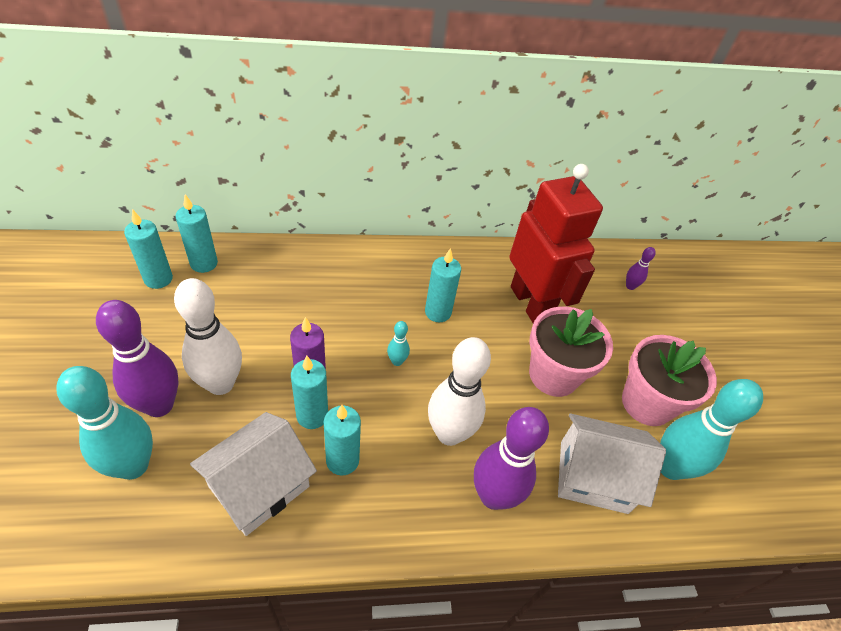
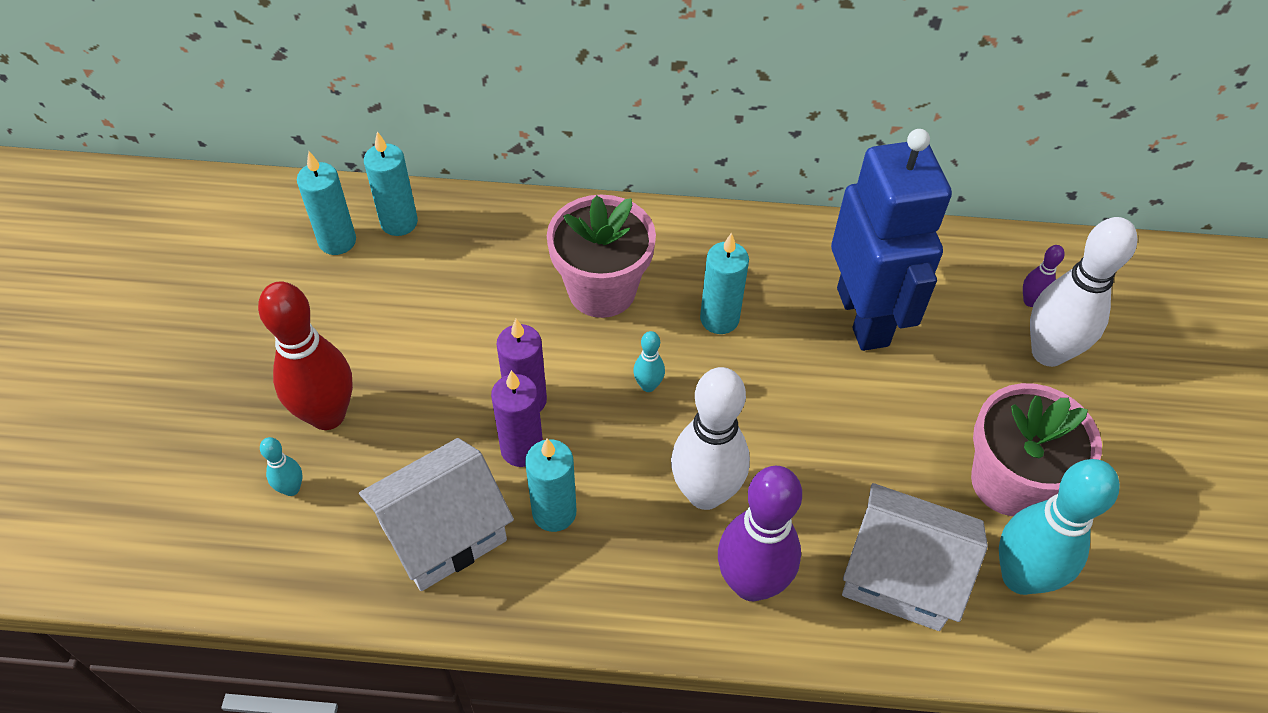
camera: 15 degrees right, 5 degrees up
(133, 466) = (291, 488): turquoise bowling pin -> turquoise bowling pin, size x0.44
(159, 405) = (327, 415): purple bowling pin -> red bowling pin
(220, 384) = (407, 394): white bowling pin -> white bowling pin (1048, 352)
(312, 415) = (522, 449): turquoise candle -> purple candle
(531, 303) = (863, 316): red robot -> blue robot
(553, 375) = (874, 426): pink flower pot -> pink flower pot (602, 290)

